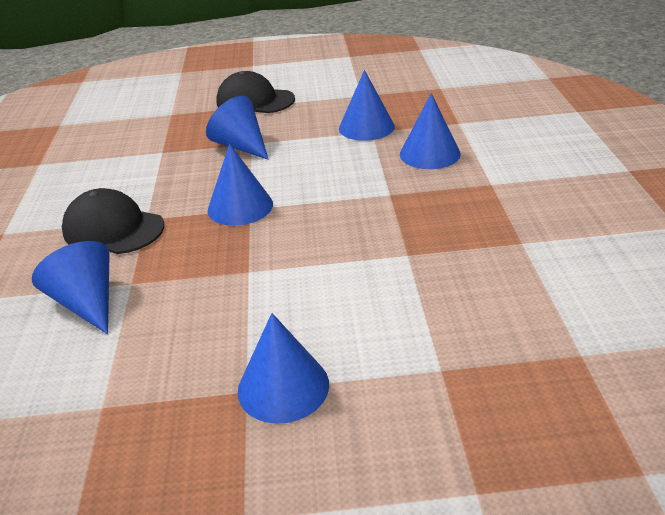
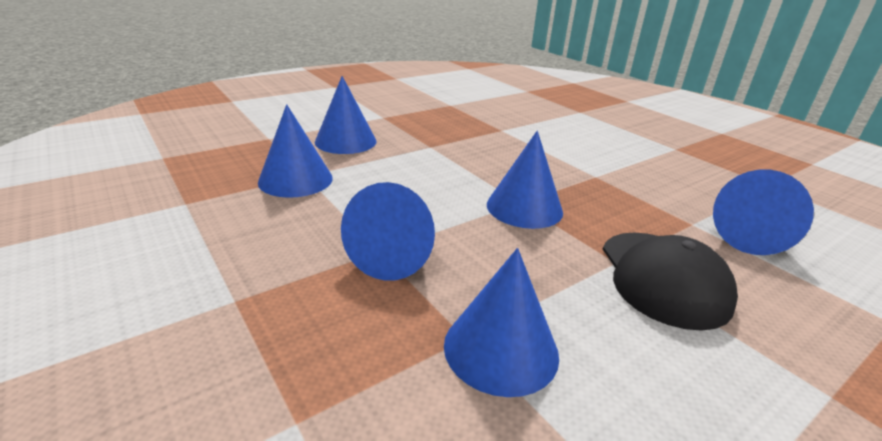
camera: 125 degrees left, 5 degrees down
(255, 101) = (208, 304): black cap -> none
(283, 387) = (655, 140): blue cone -> blue cone (501, 349)

